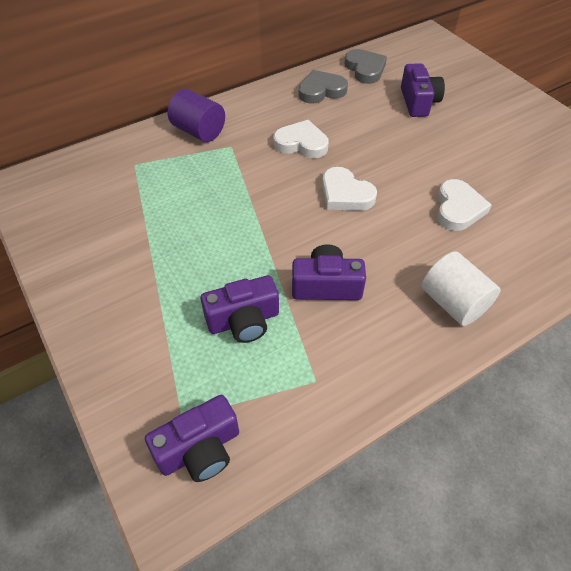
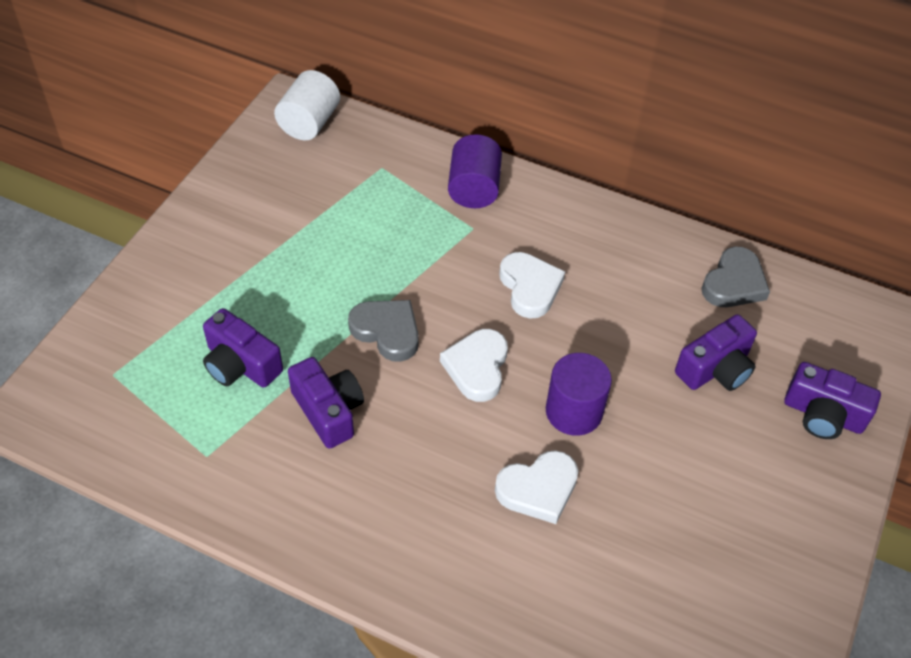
camera: 55 degrees right, 0 degrees up
(200, 449) = (89, 403): purple camera -> purple camera (823, 415)
(321, 91) = (646, 260): grey heart -> grey heart (387, 331)
(410, 168) = (574, 411): none -> purple cylinder
(453, 303) = (381, 538): white cylinder -> white cylinder (309, 123)

